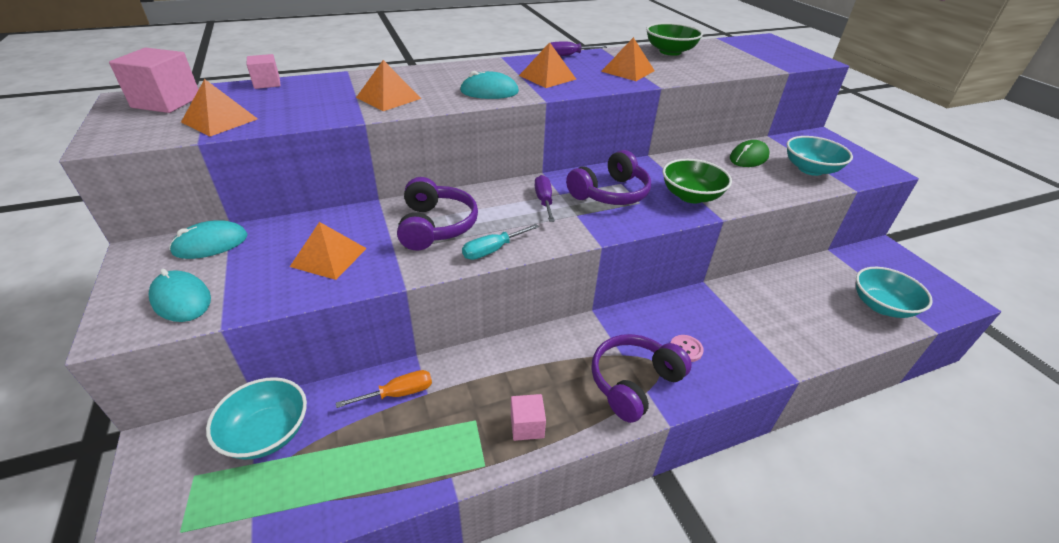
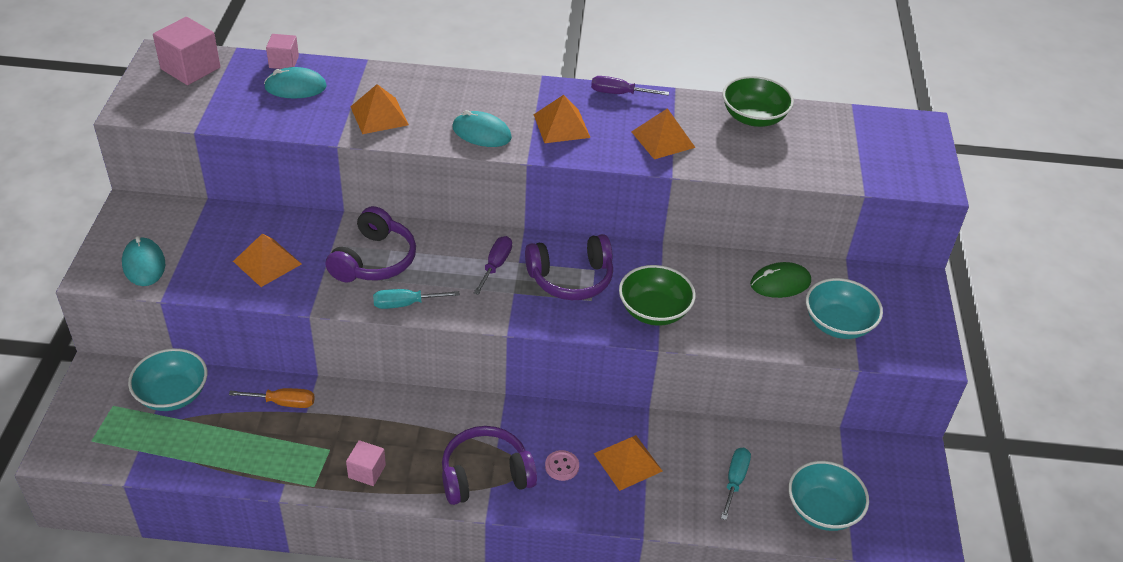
camera: 25 degrees right, 5 degrees up
(210, 244) = (184, 216): turquoise mouse -> turquoise mouse (295, 87)
(220, 120) = (222, 107): orange pyramid -> orange pyramid (628, 462)
(810, 309) = (735, 480): none -> turquoise screwdriver

